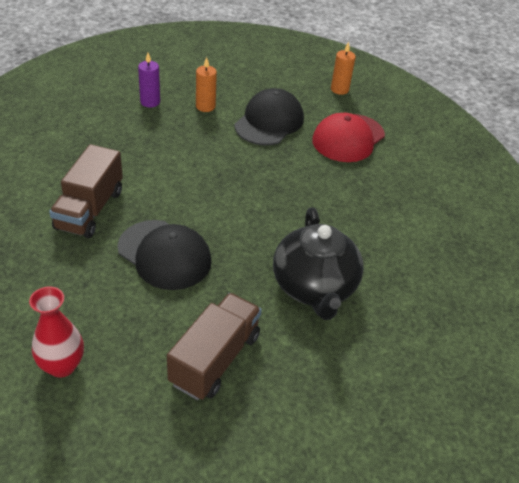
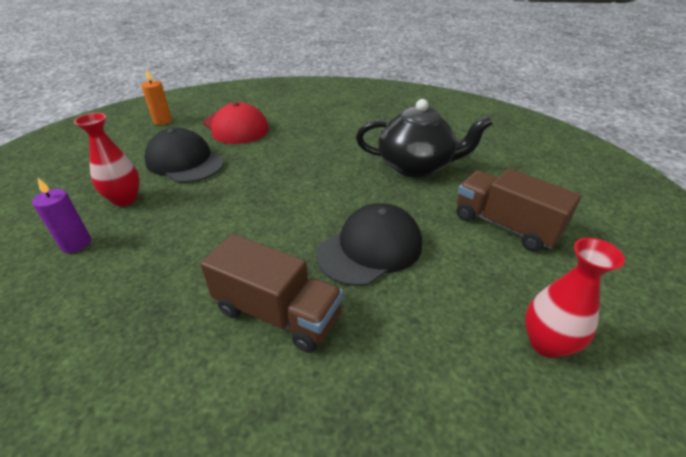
camera: 75 degrees left, 5 degrees down
(205, 106) = (125, 199): orange candle -> red vase

